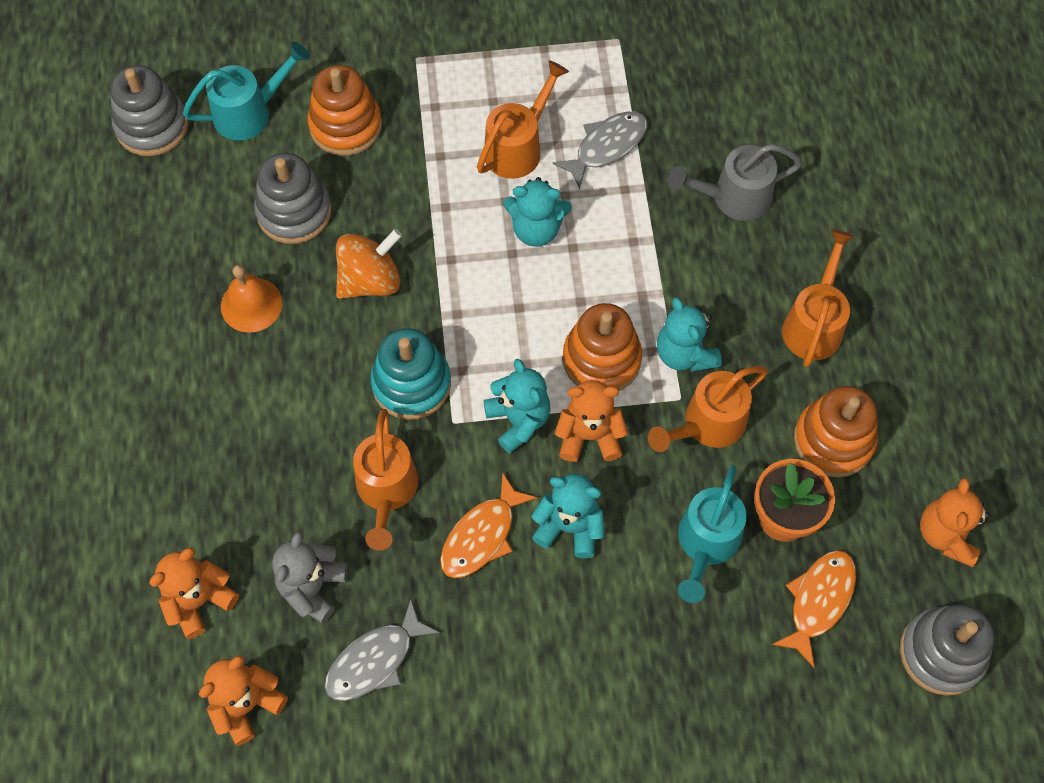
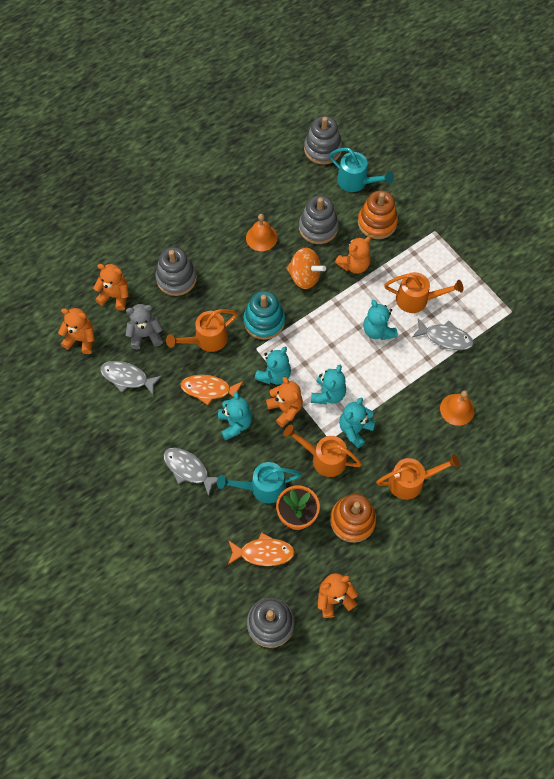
camera: 60 degrees right, 0 degrees up
(235, 479) = (176, 278): none -> grey stacking toy
(398, 199) = (354, 265): none -> orange teddy bear
(601, 359) = (328, 394): orange stacking toy -> turquoise teddy bear
(608, 644) = (188, 469): none -> grey fish
(733, 198) = (457, 409): grey watering can -> orange bell

